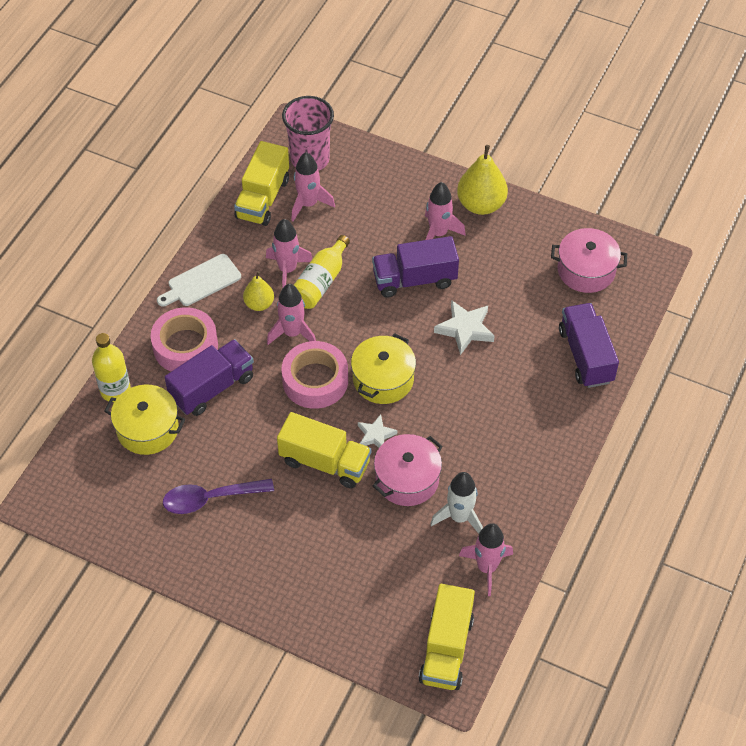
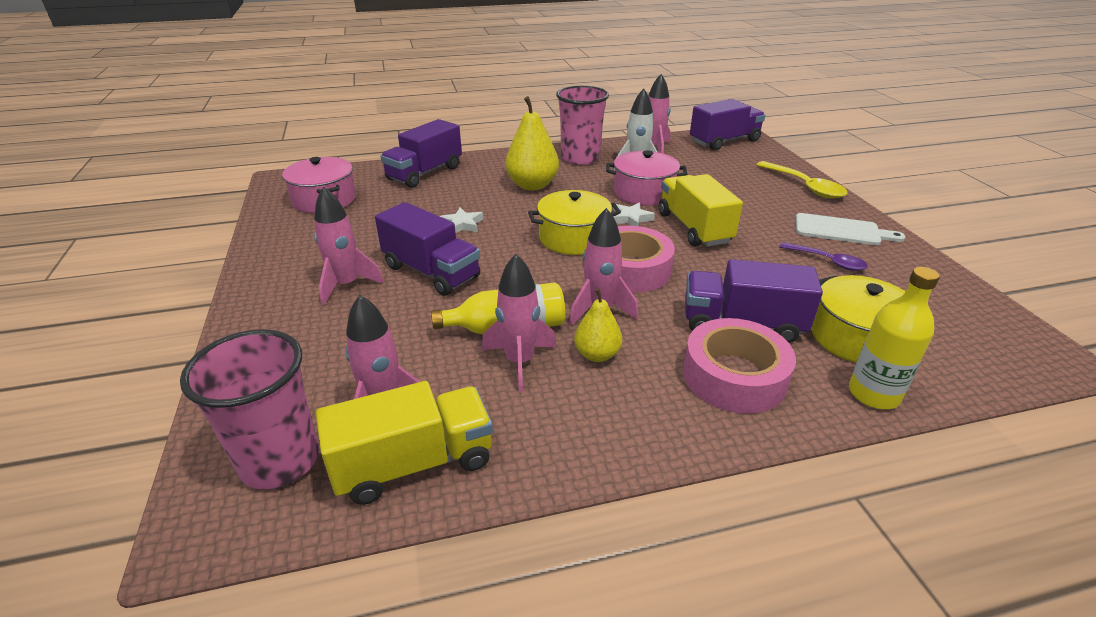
camera: 130 degrees left, 20 degrees down
(201, 282) = (634, 427): white cutting board -> white cutting board (841, 230)
(210, 498) = (827, 261): purple spoon -> purple spoon, size x0.66
(304, 610) = (804, 186): none -> yellow spoon
(446, 649) = (724, 141): yellow truck -> purple truck
(465, 329) = (462, 224): white star -> white star, size x0.64
(481, 204) = (273, 278): yellow pear -> yellow pear (532, 185)
(517, 488) = (580, 158): none -> pink cup

